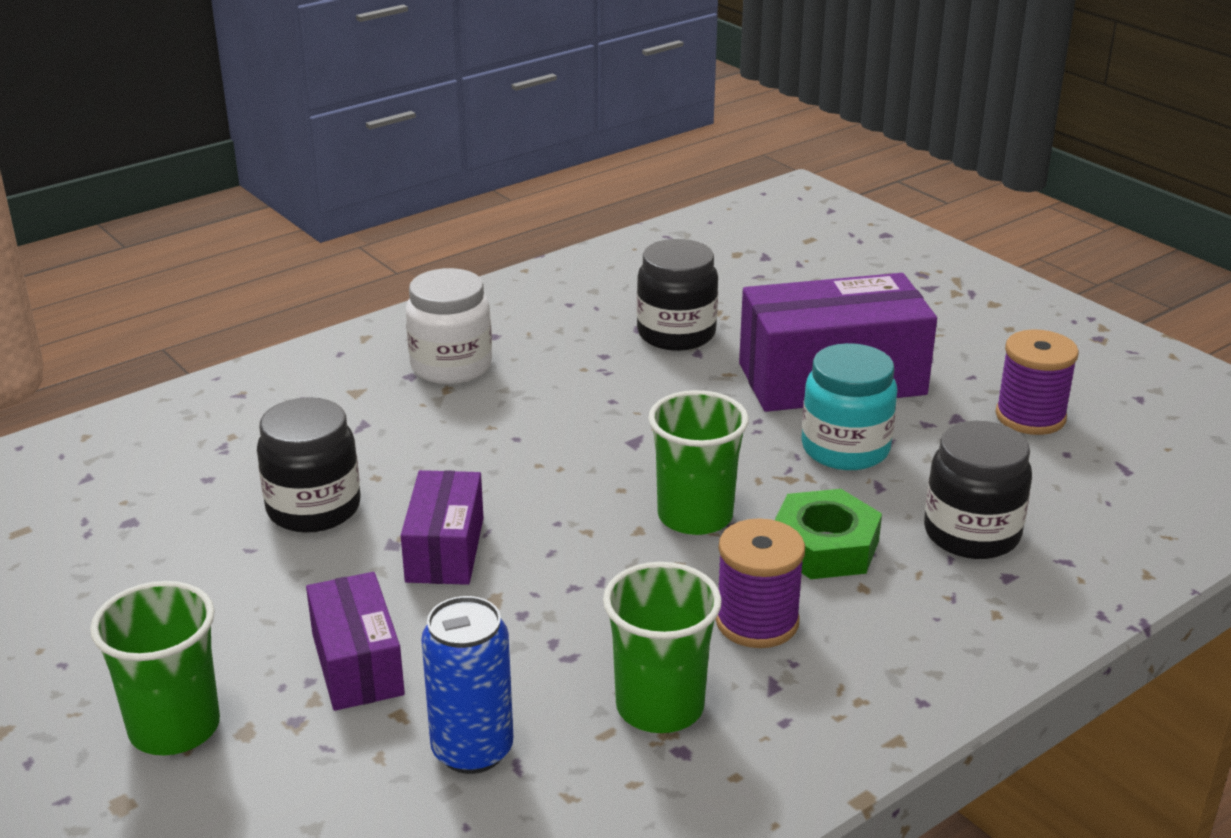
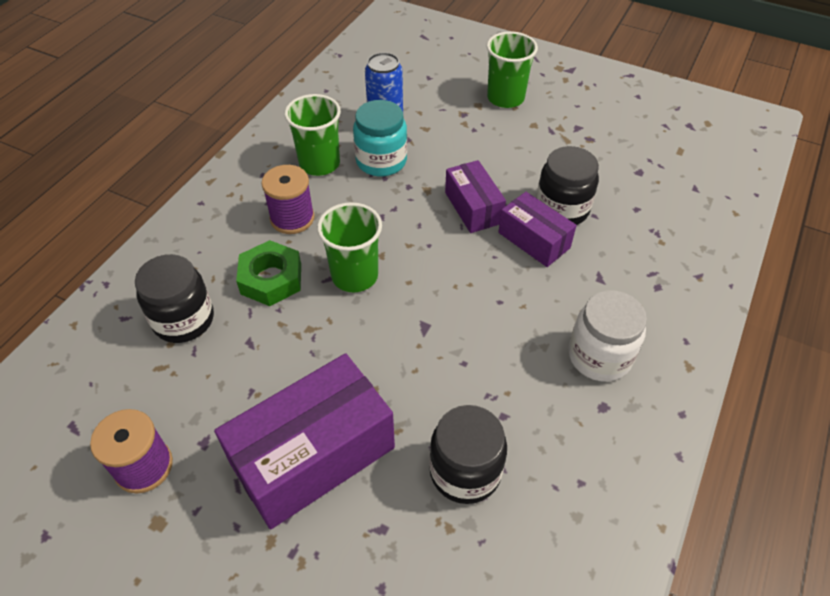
camera: 155 degrees right, 20 degrees up
(357, 664) = (461, 141): purple box -> purple box (534, 240)
(845, 449) = (280, 371): turquoise jar -> turquoise jar (381, 161)

